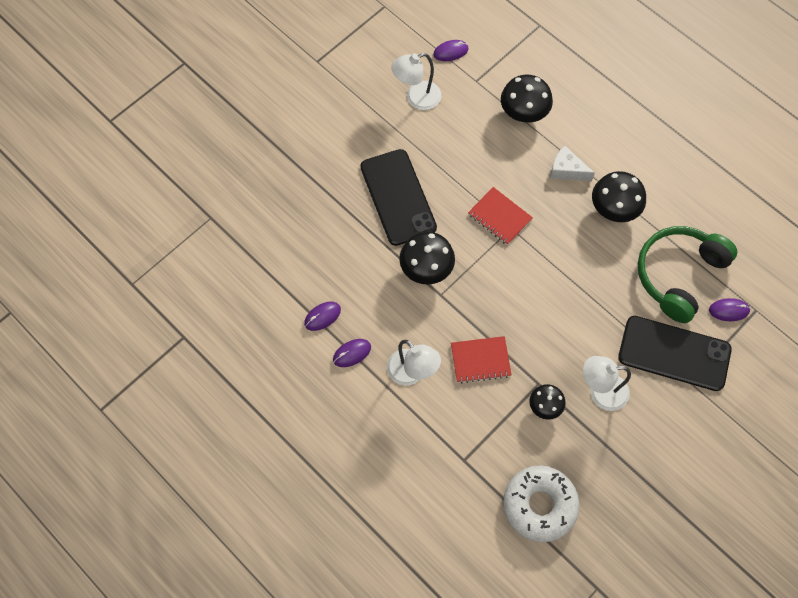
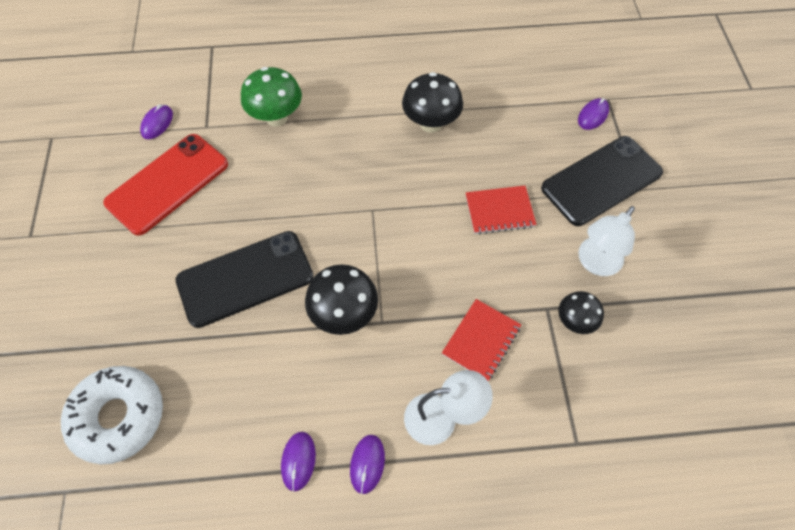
camera: 50 degrees left, 5 degrees down
(398, 197) = (245, 279): black phone -> black phone turned 45 degrees counterclockwise
(416, 98) = (168, 184): white lamp -> red phone
(500, 217) = (352, 210): red notebook -> red notebook (499, 211)
(523, 114) = (276, 118): black mushroom -> green mushroom
(539, 505) = (676, 408): white donut -> white donut (118, 416)
(566, 170) = (361, 127): white cheese -> none
(678, 275) = (531, 124): green headphones -> none

